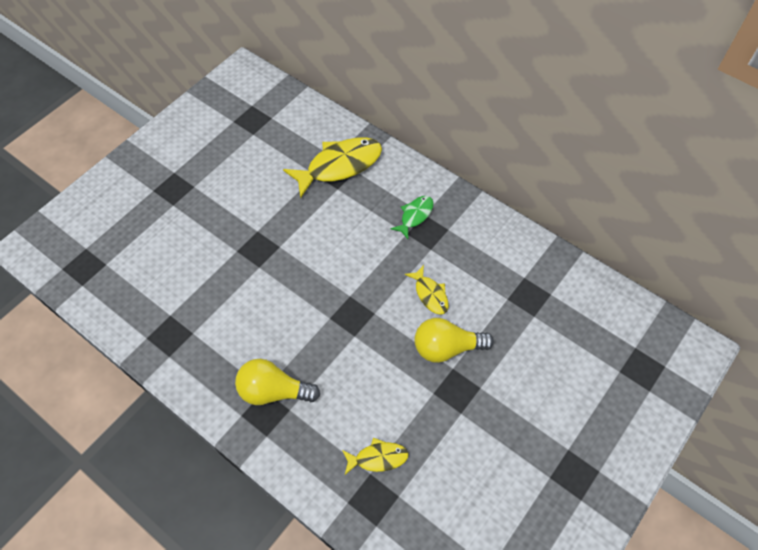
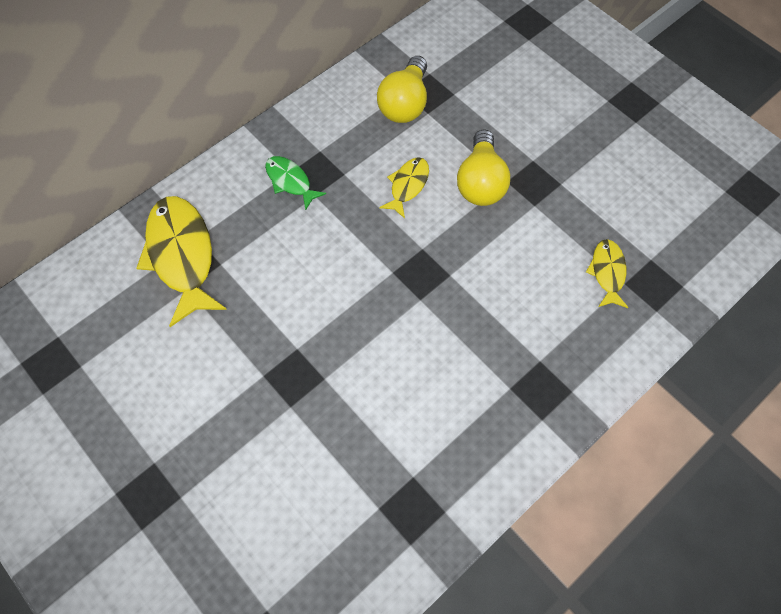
camera: 80 degrees left, 5 degrees up
(273, 391) = (513, 377): yellow light bulb -> yellow light bulb (405, 103)
(430, 294) = (407, 185): yellow fish -> yellow fish turned 45 degrees counterclockwise

